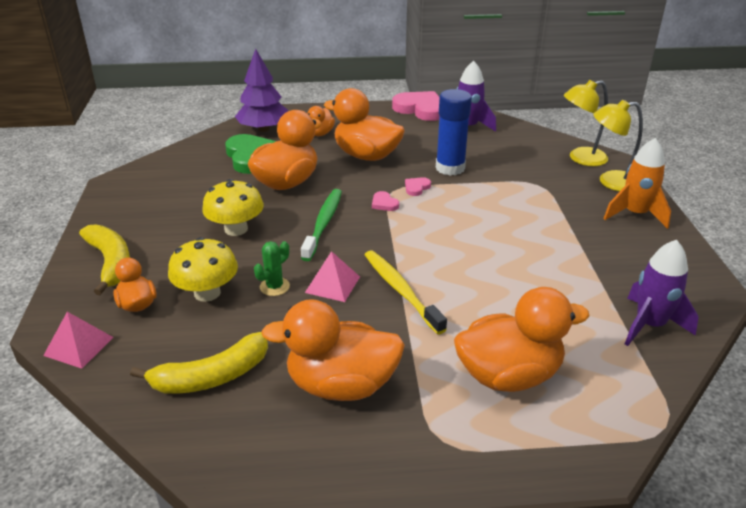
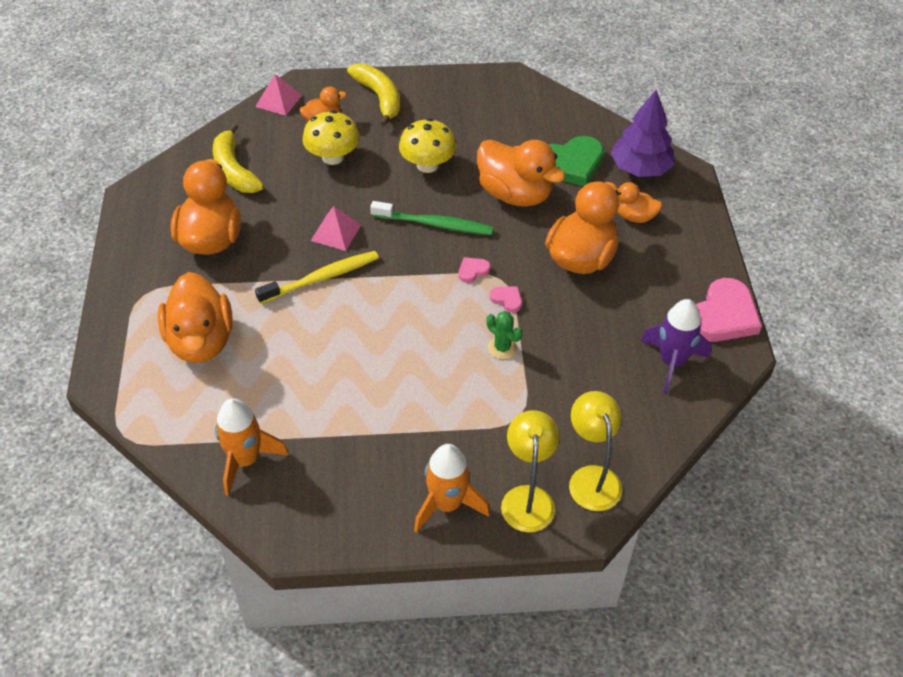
camera: 90 degrees right, 15 degrees up
(111, 263) = (379, 98): yellow banana -> yellow banana turned 90 degrees counterclockwise
(274, 287) = (336, 196): green cactus -> green cactus (502, 348)
(450, 168) = (555, 333): blue glue stick -> none
(649, 325) = (245, 460): purple rocket -> orange rocket

